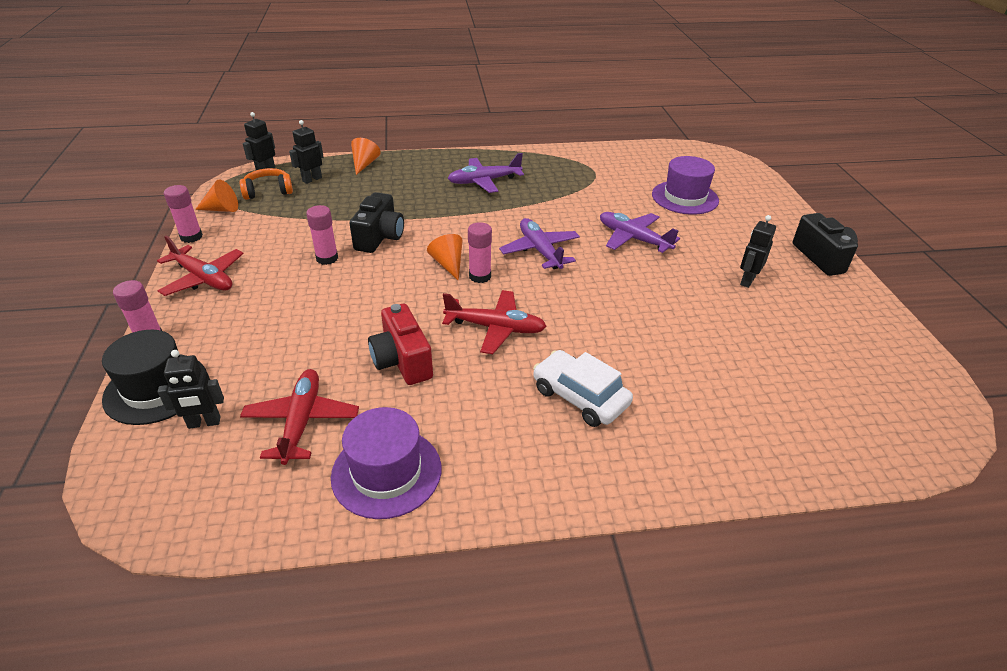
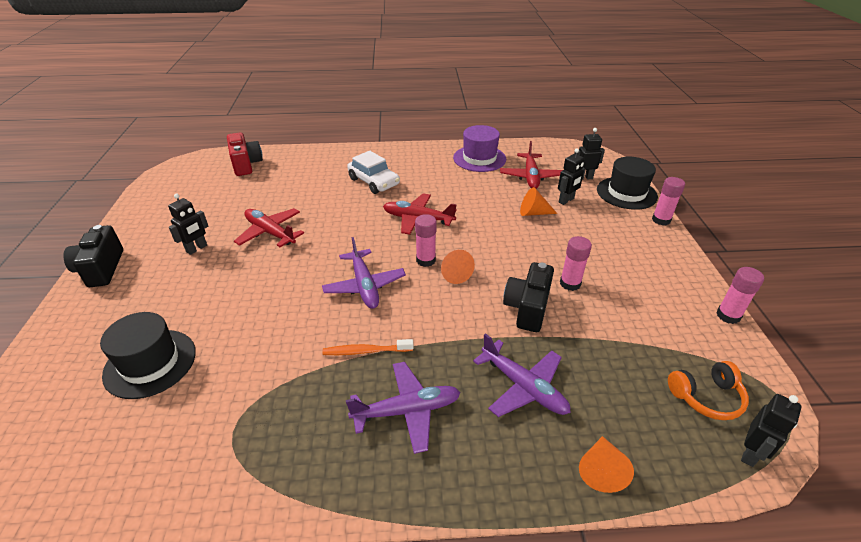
camera: 175 degrees left, 0 degrees up
(204, 278) = (668, 266): red plane -> red plane (270, 233)
(221, 209) = (736, 360): orange cone -> orange cone (533, 213)
(312, 179) = (662, 425): black robot -> black robot (566, 200)
(402, 361) = (481, 202): red camera -> red camera (246, 164)
(522, 207) = (366, 351): none -> orange toothbrush
(633, 239) = (263, 297): purple plane -> purple plane (524, 387)
(685, 197) = (150, 363): purple hat -> black hat

